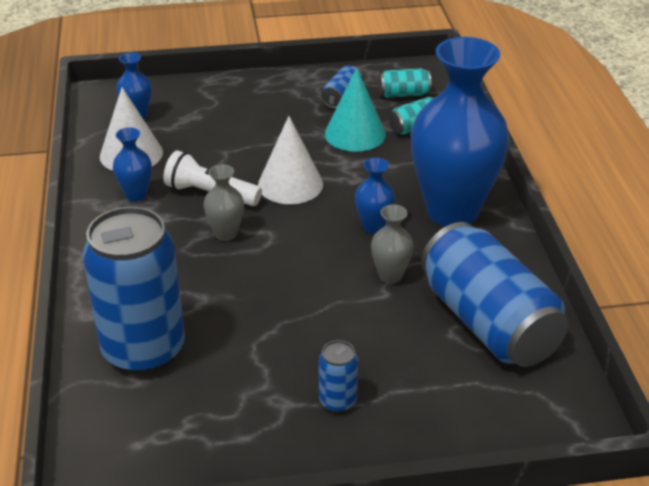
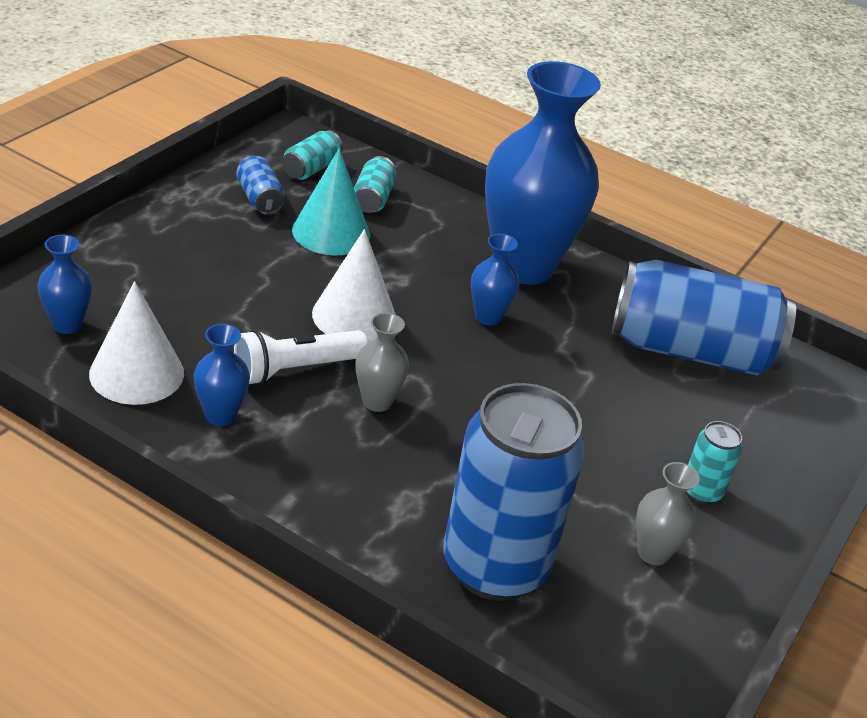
camera: 55 degrees left, 0 degrees up
(338, 401) = (701, 492): blue can -> turquoise can
(390, 276) = (569, 355): grey vase -> grey vase (653, 553)

